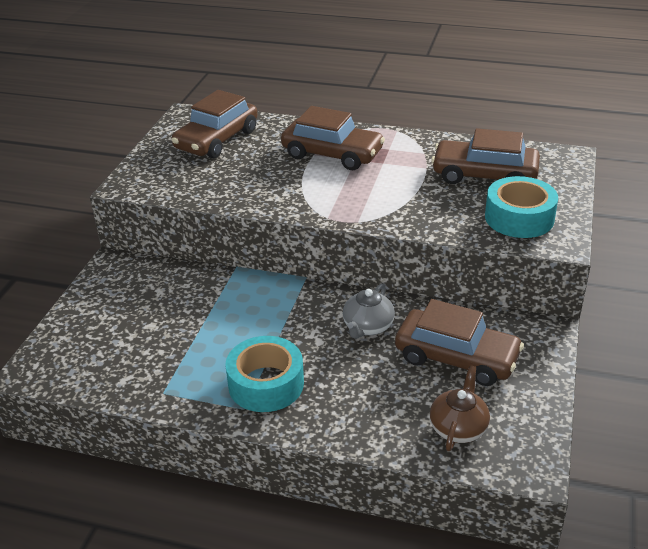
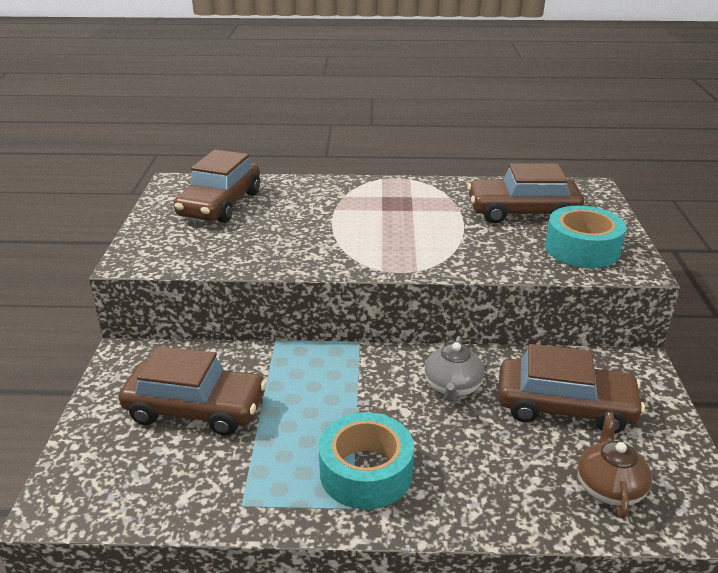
camera: 15 degrees left, 5 degrees down
(332, 154) = (355, 207): brown car -> brown car (196, 408)

